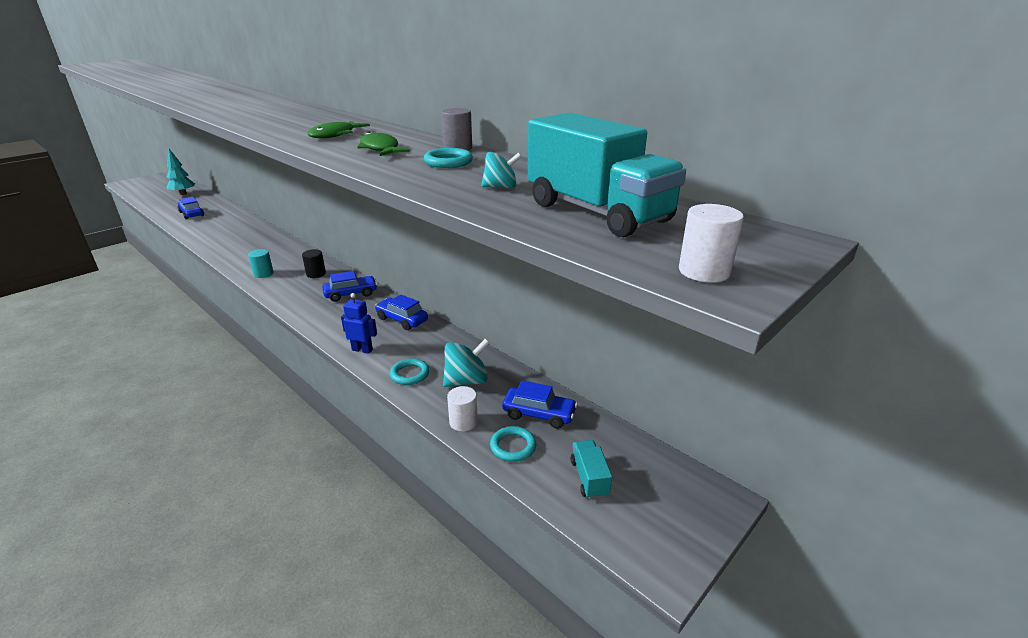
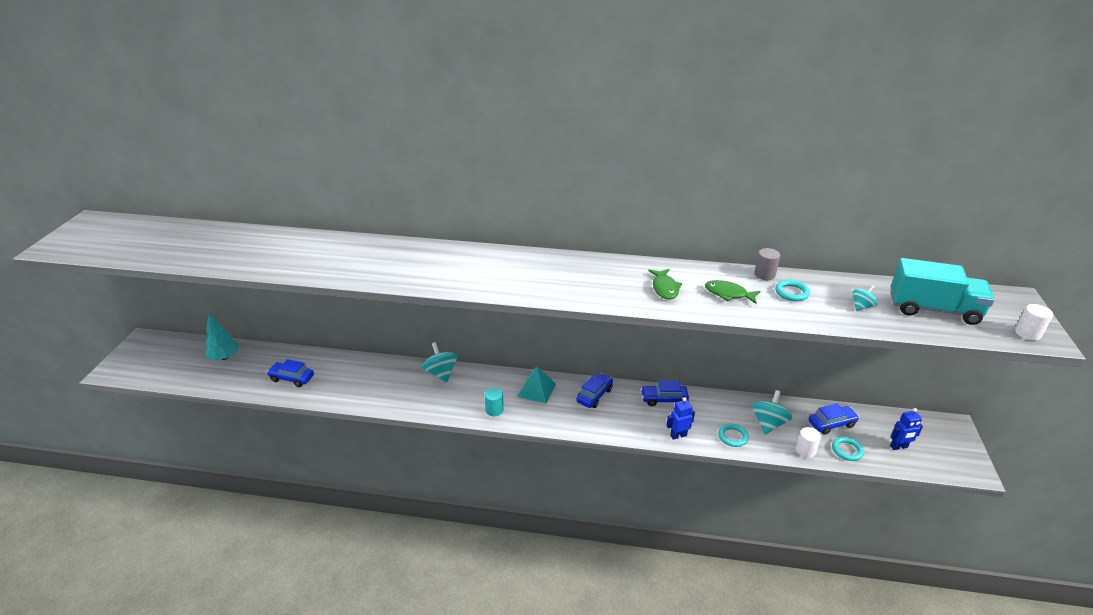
camera: 35 degrees left, 5 degrees up
(275, 241) = (441, 373): none -> turquoise spinning top
(316, 274) = (536, 390): black cylinder -> turquoise pyramid
(589, 478) = (898, 447): turquoise truck -> blue robot

